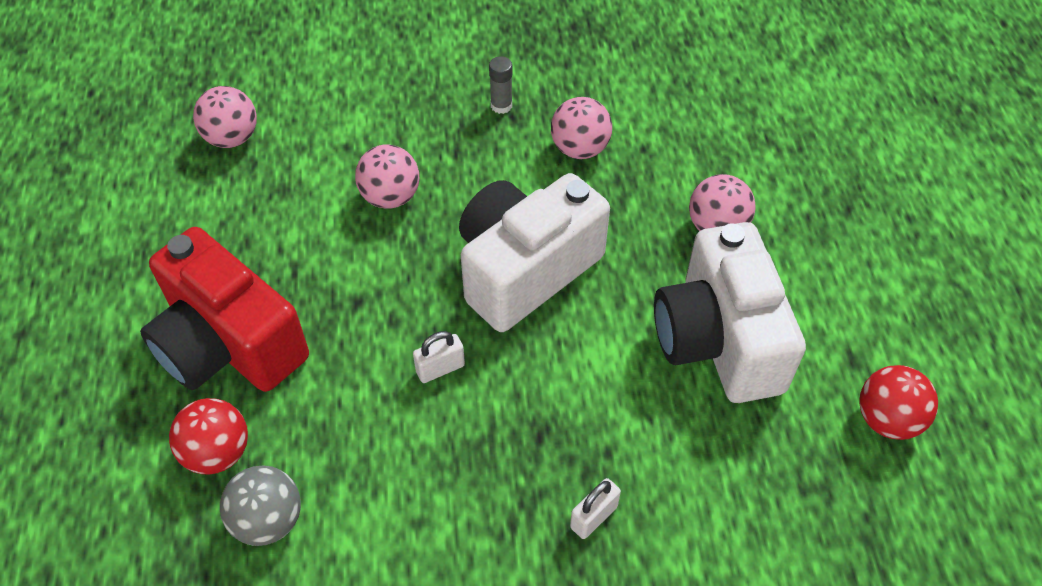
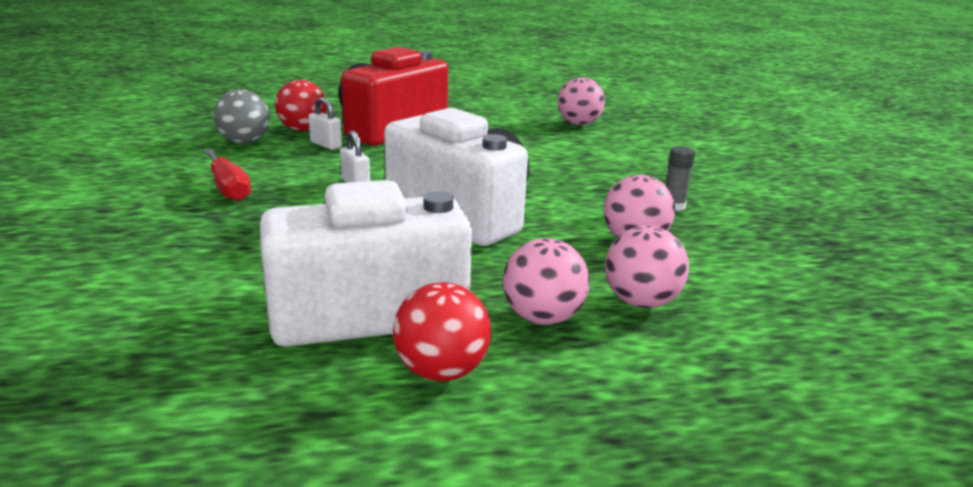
camera: 85 degrees right, 30 degrees down
(390, 197) = (537, 167): pink ball -> pink ball (641, 302)
(451, 501) = (228, 188): none -> red screwdriver
(593, 517) = (179, 239): white padlock -> white padlock (326, 145)
(887, 419) = (205, 436): red ball -> red ball (441, 371)

